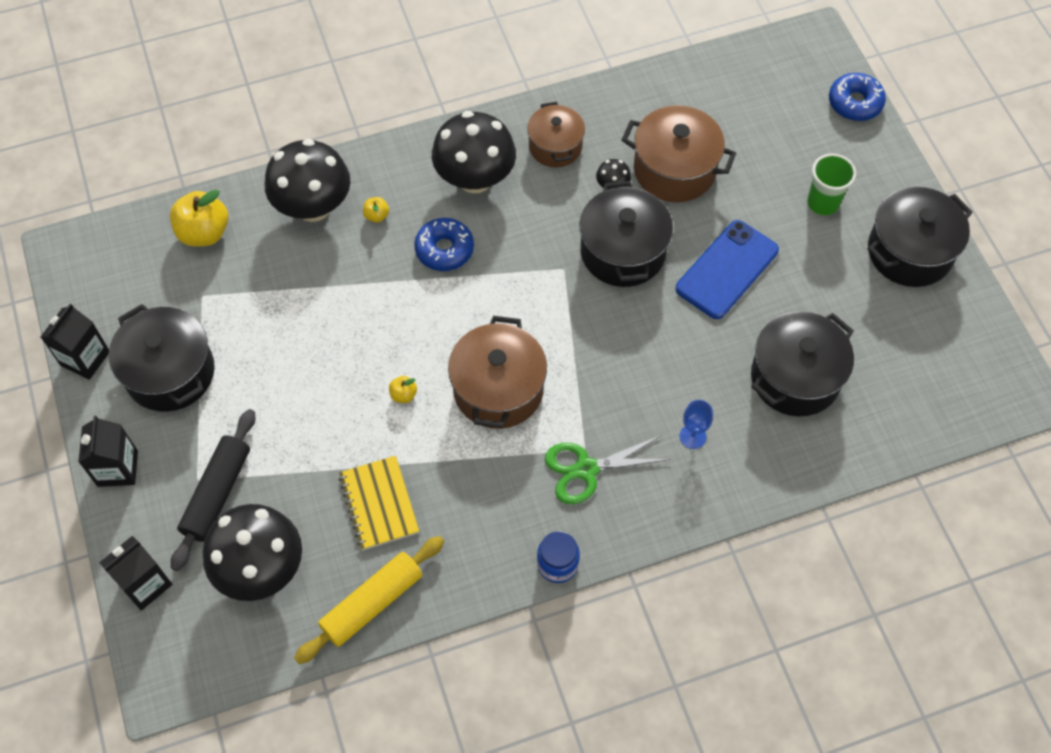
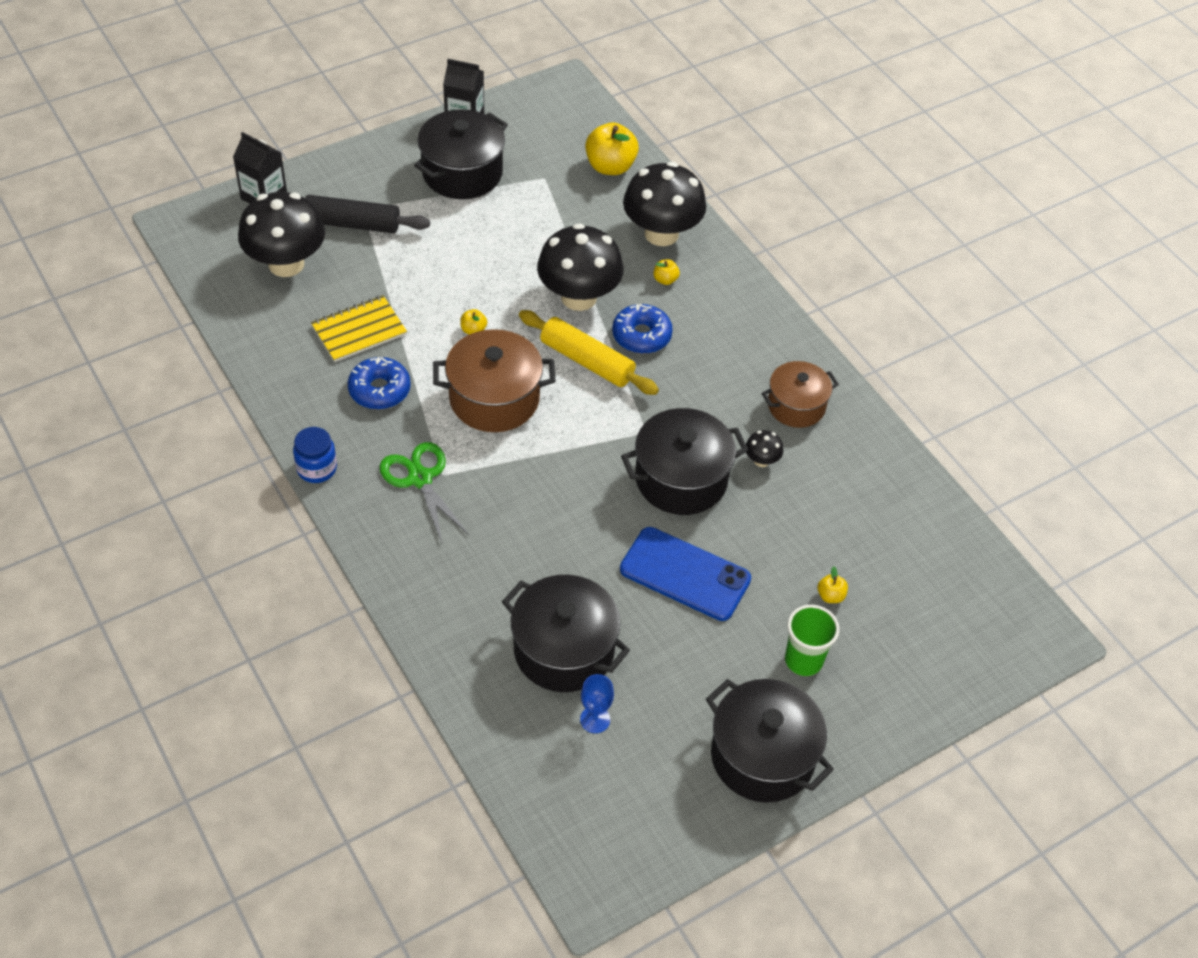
camera: 75 degrees right, 10 degrees down
(117, 468) = (365, 160): black carton -> none
(372, 603) = (263, 341): yellow rolling pin -> yellow rolling pin (587, 361)
(475, 178) = (733, 347): black mushroom -> black mushroom (578, 297)
(674, 169) = (802, 513): brown pot -> none
(692, 436) = (473, 563): blue goblet -> blue goblet (595, 719)
(762, 169) = (830, 596): none -> yellow apple
(855, 103) = (963, 685): blue donut -> blue donut (379, 390)

